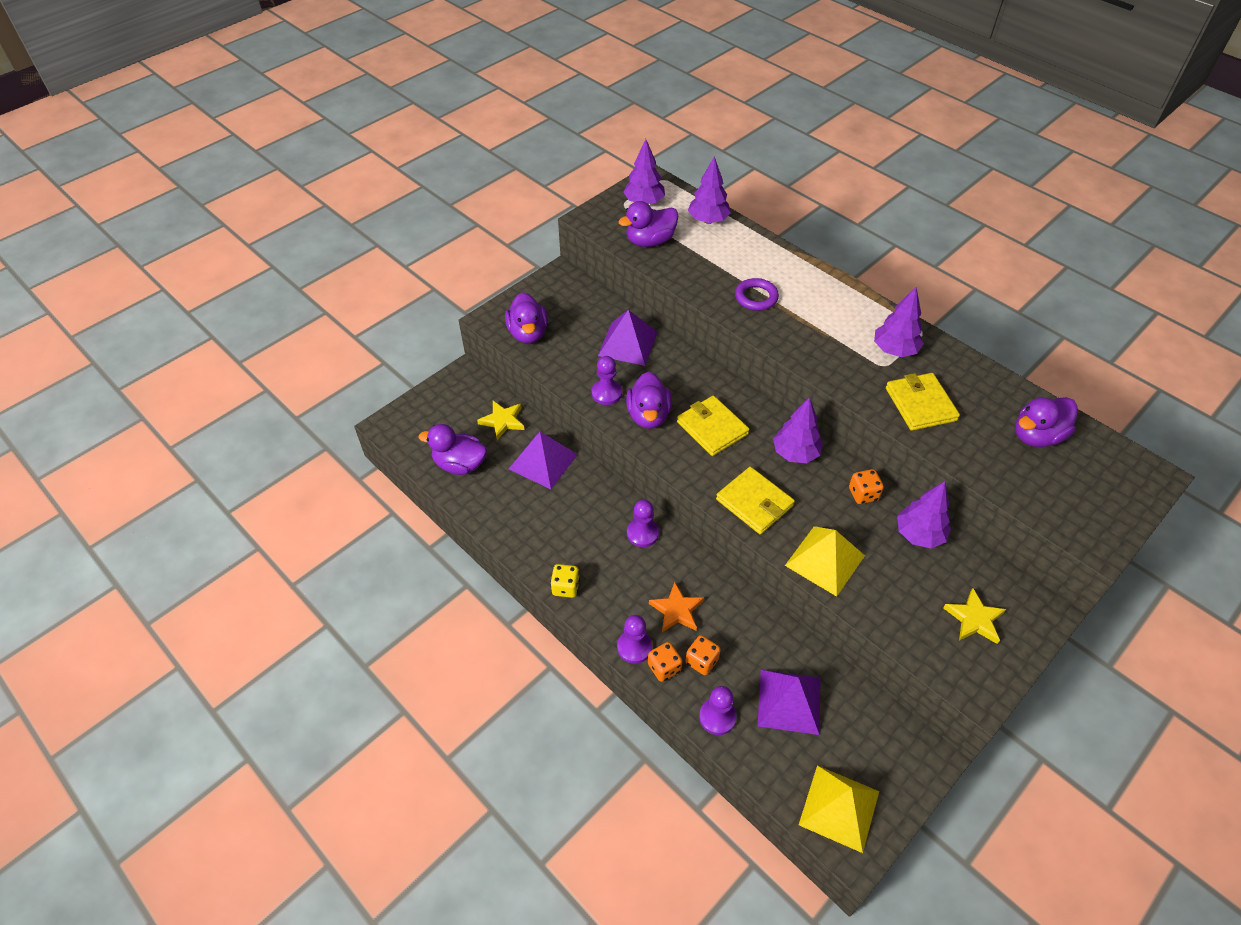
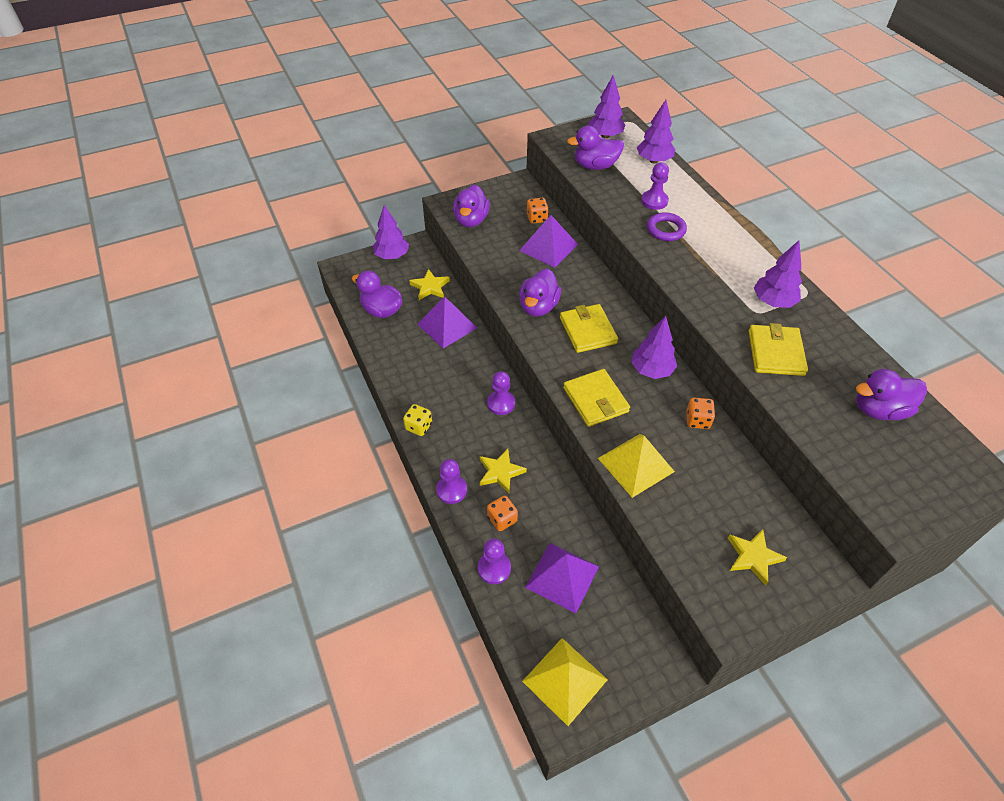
camera: 20 degrees right, 0 degrees up
(606, 393) = (512, 281): purple pawn -> purple pawn (654, 201)
(664, 668) = (468, 514): orange dice -> orange dice (537, 218)
(677, 610) = (500, 472): orange star -> yellow star
(919, 534) = (734, 469): purple tree -> purple tree (392, 256)

